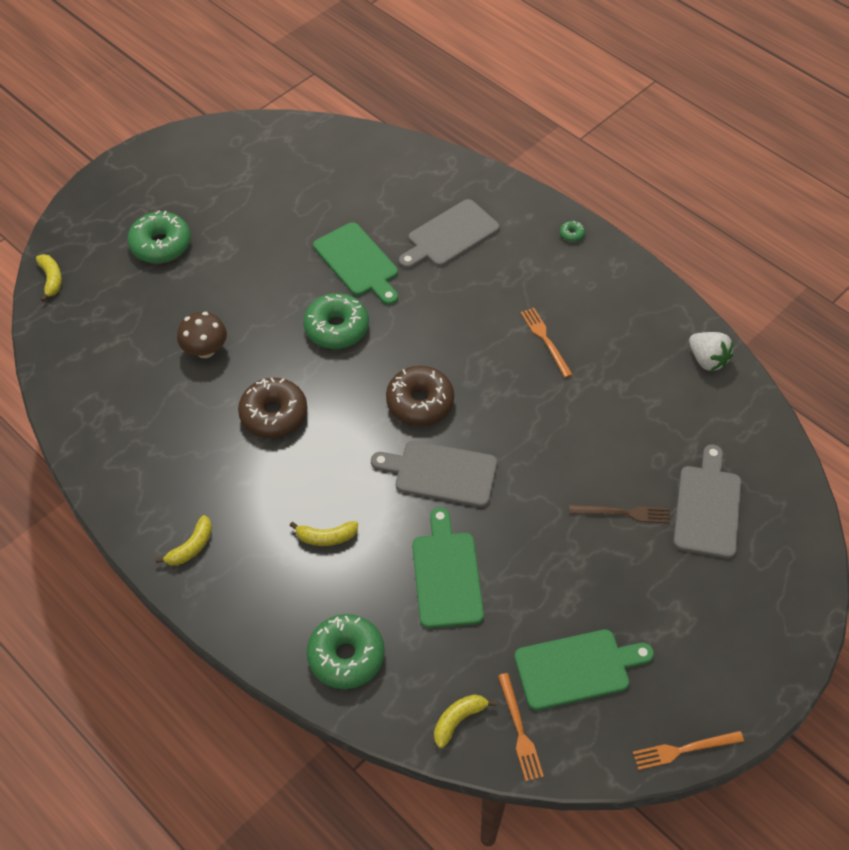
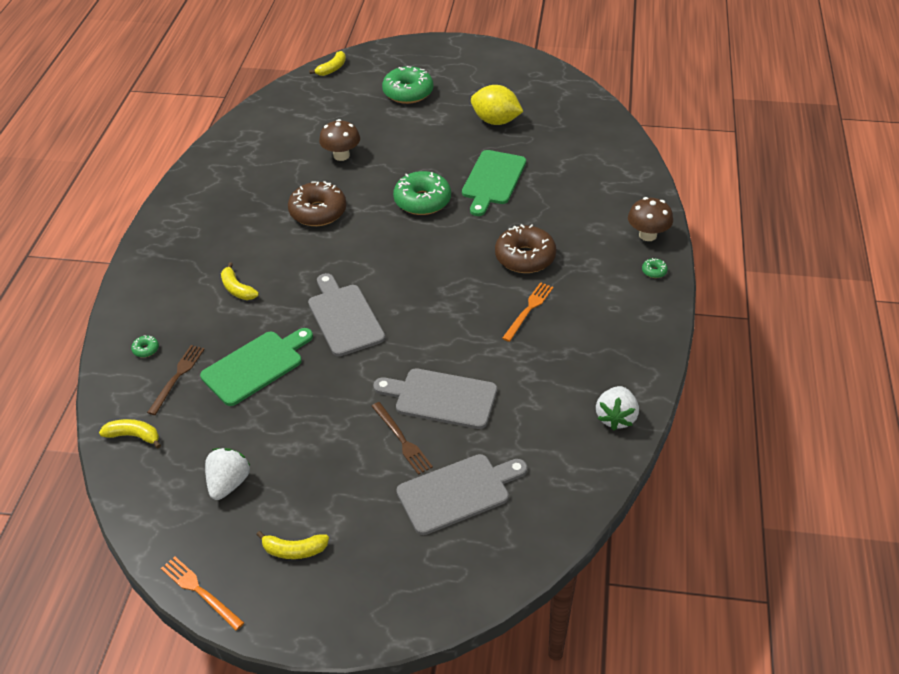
camera: 55 degrees right, 10 degrees down
(191, 547) = (177, 233): yellow banana -> yellow banana (294, 550)
(276, 210) = (496, 121): none -> yellow lemon
(346, 656) = (146, 349): green donut -> green donut, size x0.41
(408, 647) = (177, 377): none -> brown fork
(420, 402) = (398, 274): brown donut -> brown donut (525, 257)
(450, 235) = (572, 210): grey cutting board -> grey cutting board (441, 398)
(519, 730) = (148, 476): orange fork -> none
(526, 210) = (647, 235): none -> brown mushroom
(577, 668) = (228, 483): green cutting board -> white strawberry

